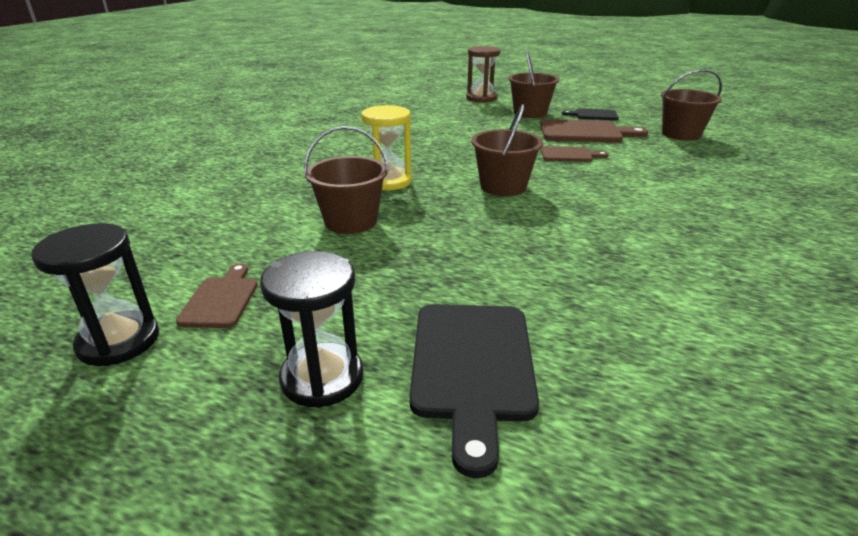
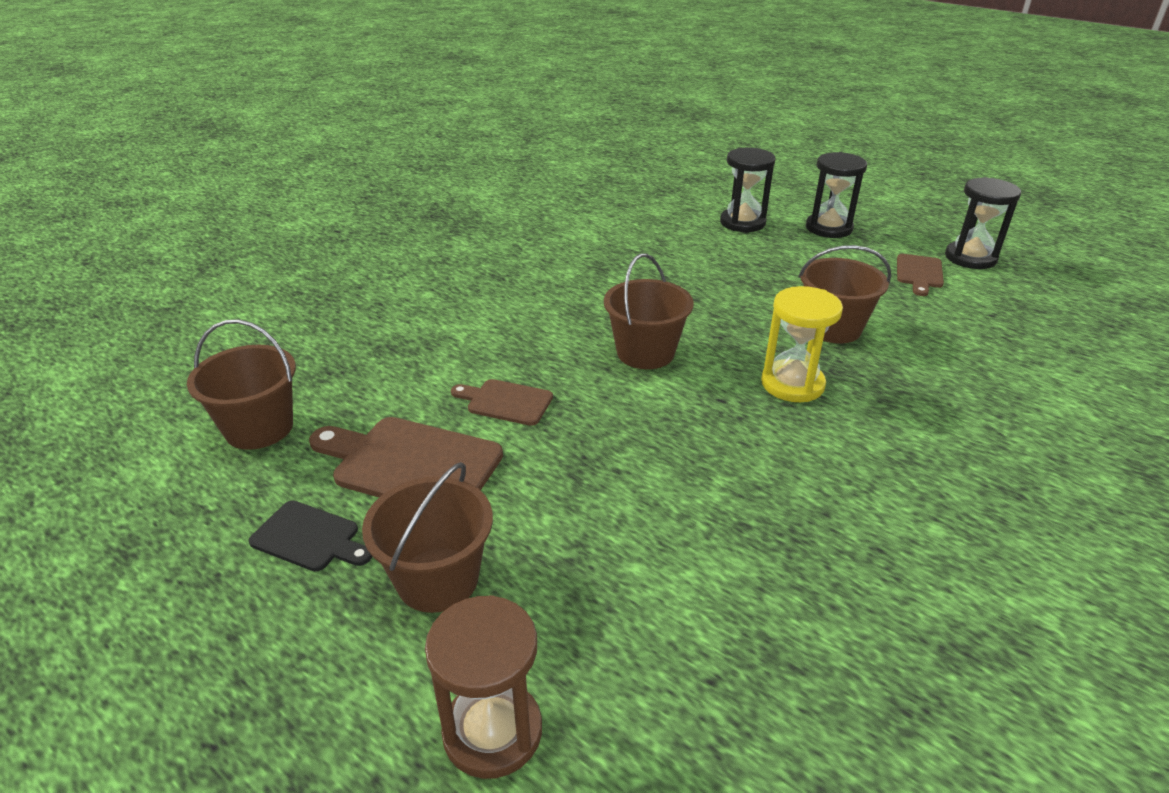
camera: 165 degrees left, 5 degrees up
(472, 366) = (742, 222): black cutting board -> black hourglass

